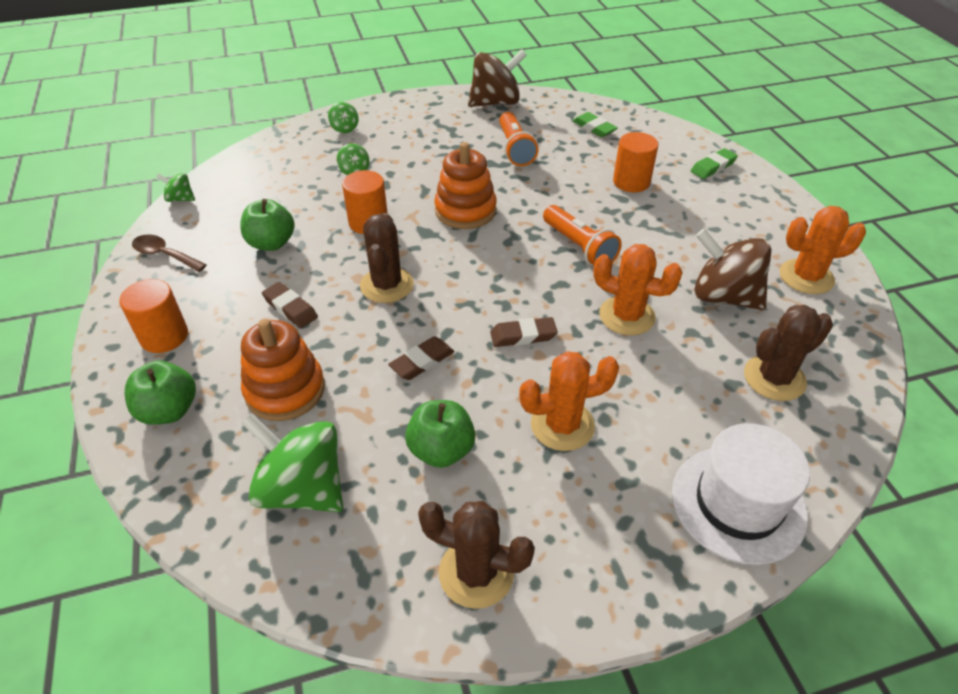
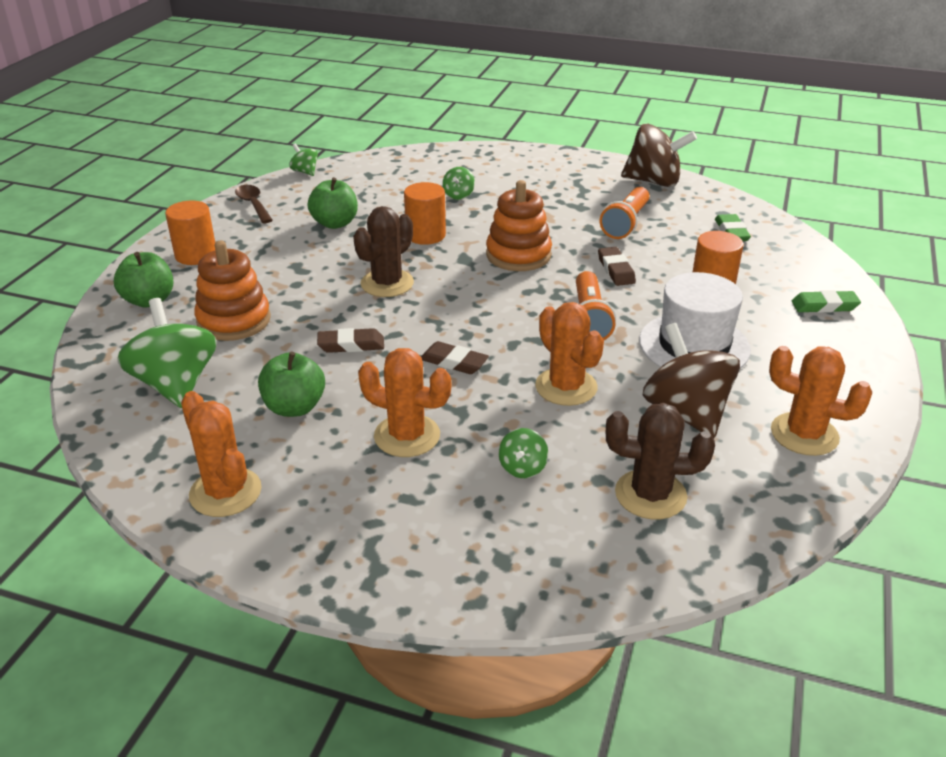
camera: 35 degrees right, 10 degrees down
(290, 308) = (298, 271): brown eraser -> brown eraser (616, 270)
(345, 129) = (488, 162): green spinning top -> green spinning top (522, 468)
(476, 572) = (225, 492): brown cactus -> orange cactus
(738, 503) = (486, 562): white hat -> white hat (694, 345)

